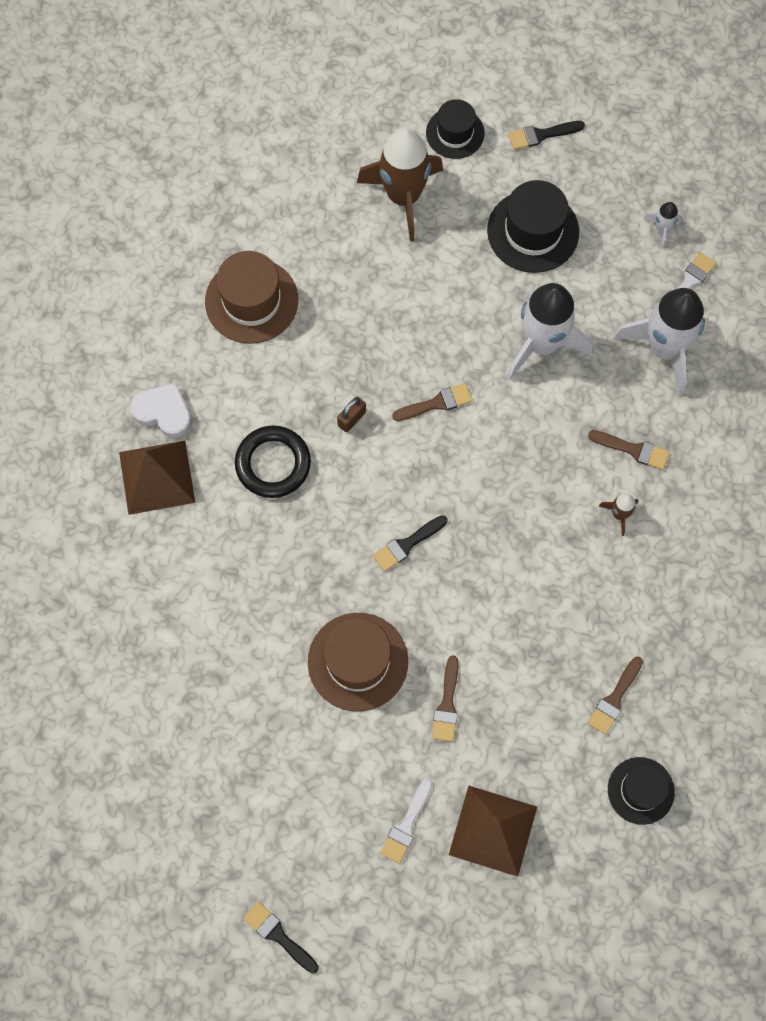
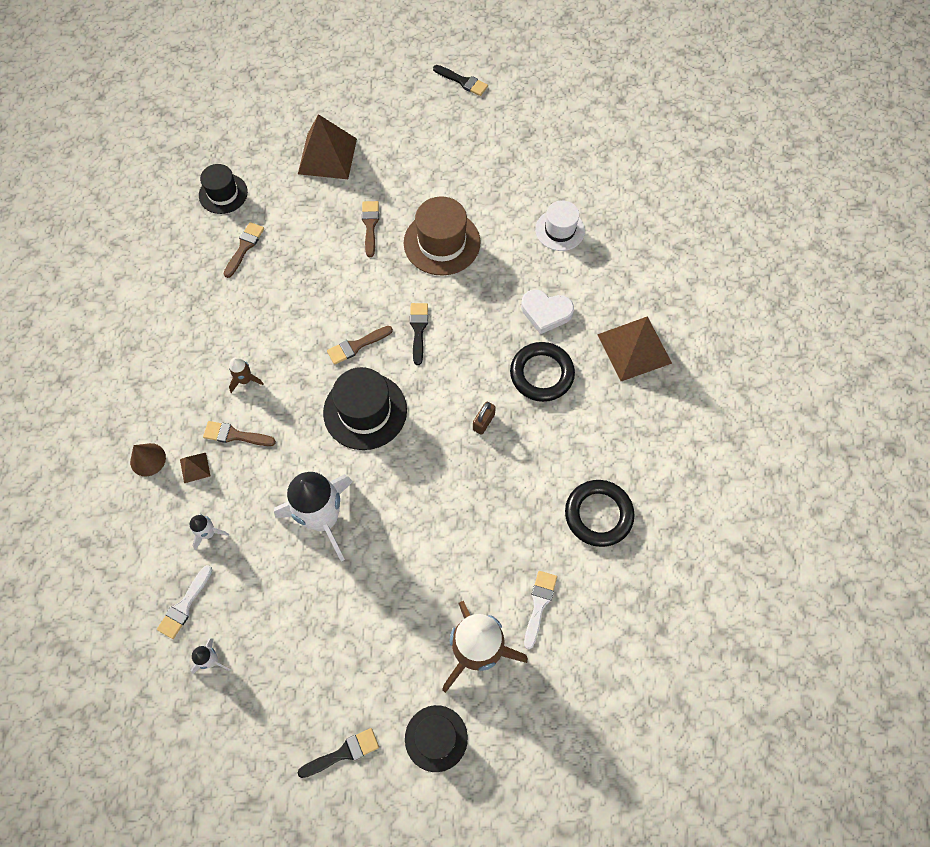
camera: 170 degrees right, 5 degrees down
(163, 412) = (646, 401): white heart -> white heart (546, 312)
(202, 654) = (560, 230): none -> white hat
(251, 301) = (598, 514): brown hat -> black ring
(406, 825) = (388, 150): white brush -> white brush (539, 604)
(407, 544) = (418, 329): black brush -> black brush turned 45 degrees counterclockwise
(436, 403) = (412, 447): brown brush -> brown brush (356, 346)
(533, 231) = (342, 634): black hat -> black hat (365, 411)
(664, 348) = (208, 533): white rocket -> white rocket, size x0.42
(678, 420) = (195, 467): none -> brown pyramid
(731, 438) = (148, 459): none -> brown cone

